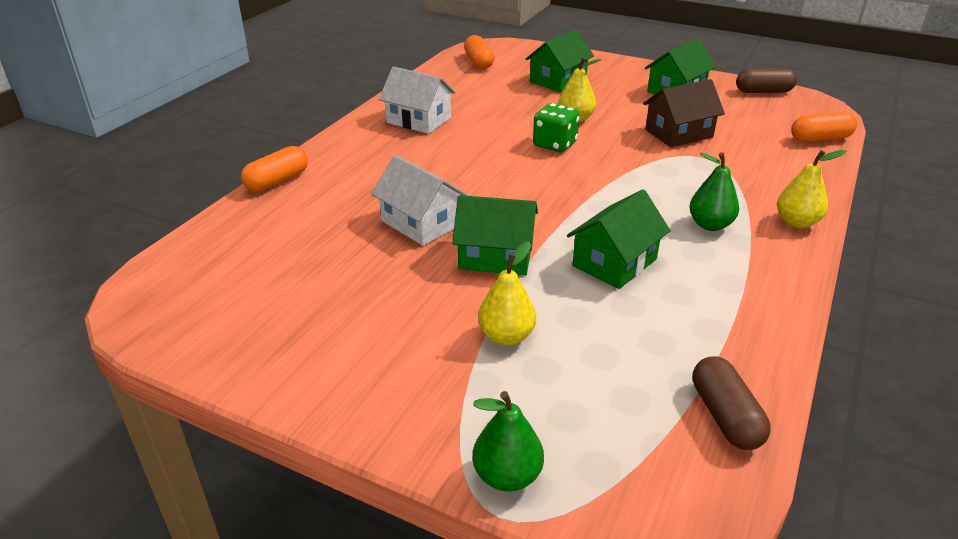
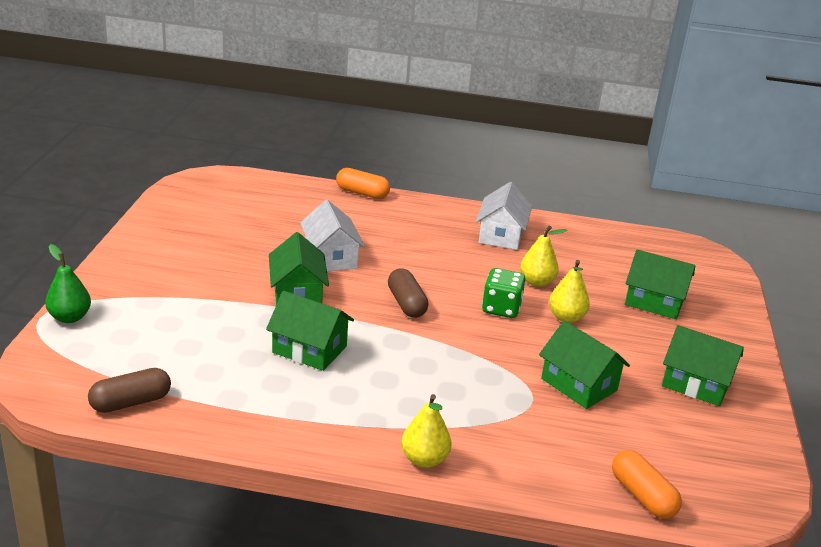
camera: 70 degrees right, 5 degrees down
(421, 223) = (331, 257): white house -> white house turned 45 degrees counterclockwise
(478, 62) = (658, 251): orange capsule -> none
(506, 336) = (200, 306): yellow pear -> yellow pear (537, 282)
(678, 133) = (579, 384): brown house -> green house
(710, 225) = (393, 402): green pear -> none
(763, 91) = (755, 456): brown capsule -> brown capsule (406, 304)

